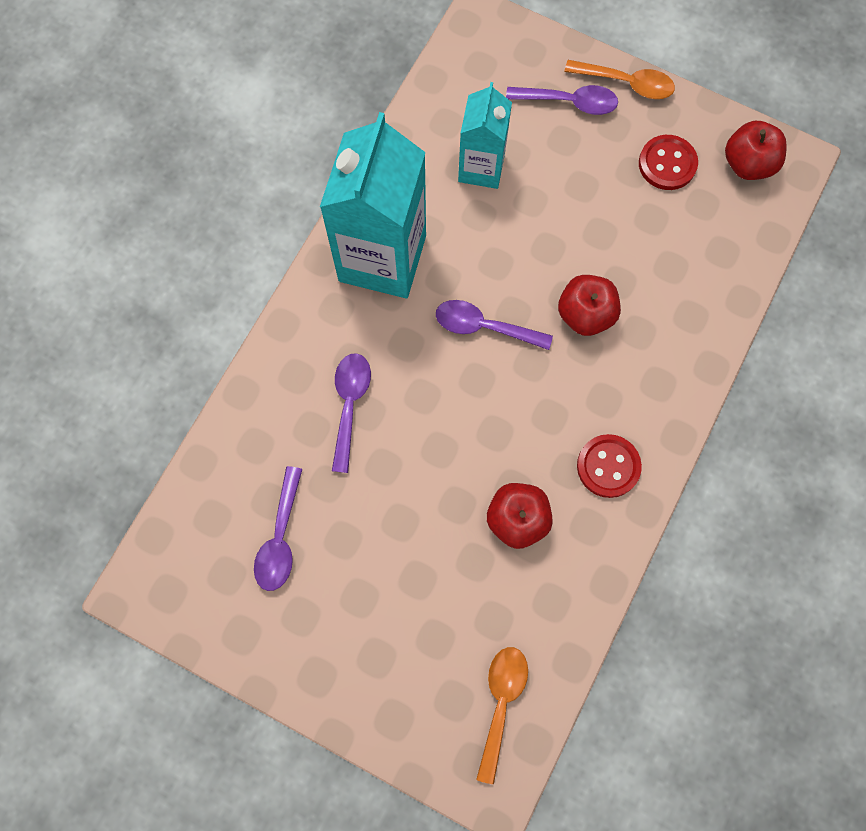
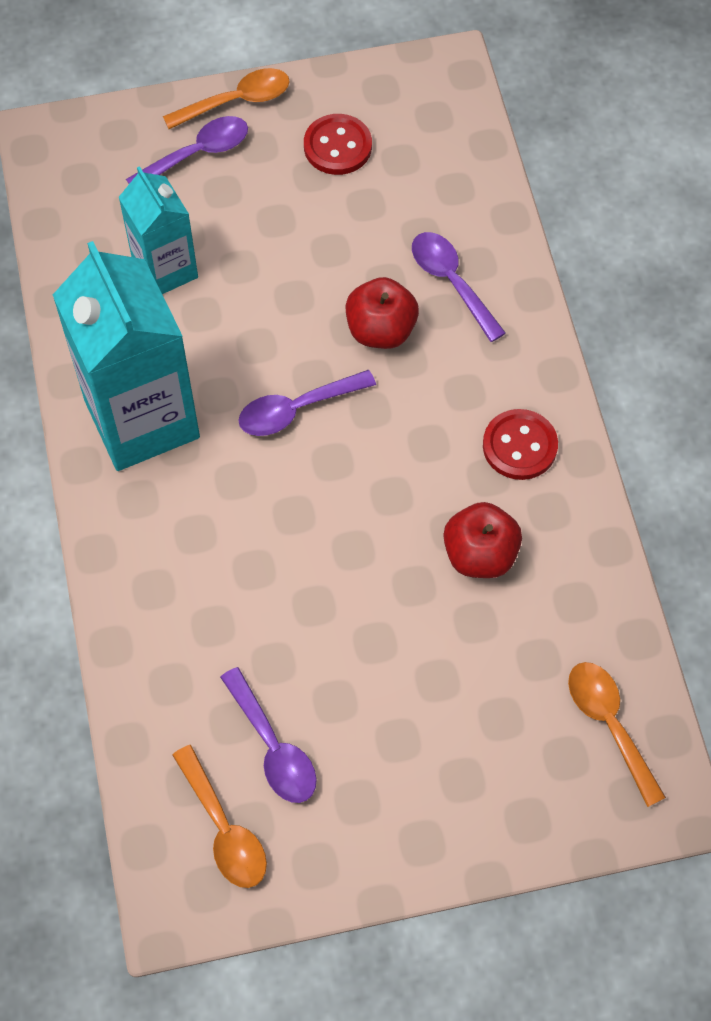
camera: 40 degrees left, 10 degrees down
(208, 565) = (224, 828): none -> orange spoon
(349, 405) = (231, 575): purple spoon -> purple spoon (451, 282)
(748, 164) = (410, 97): red apple -> none

